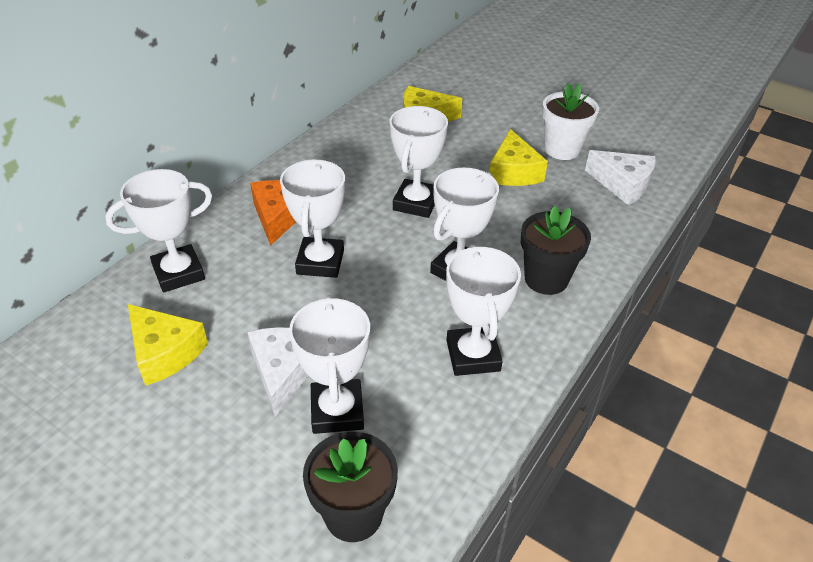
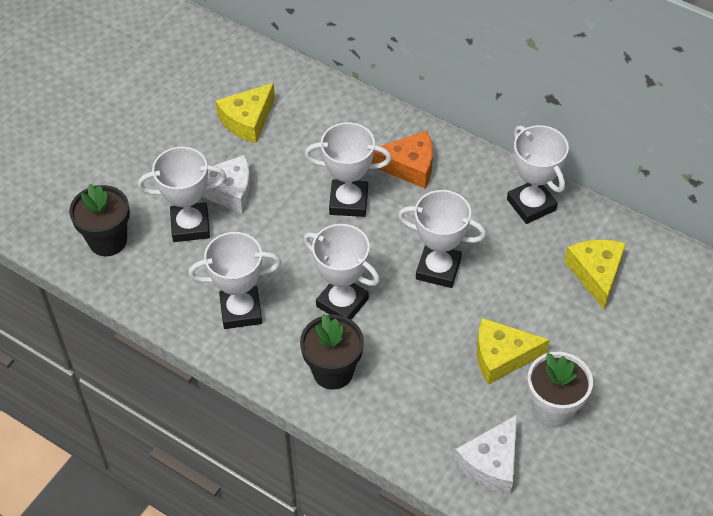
camera: 90 degrees right, 10 degrees up
(179, 273) = (331, 112): white trophy -> white trophy (531, 205)

